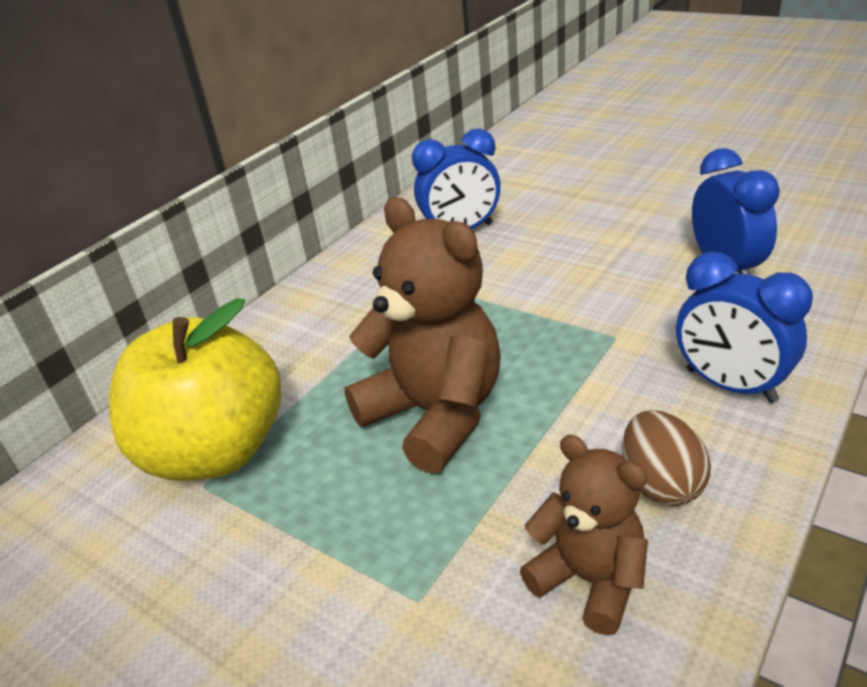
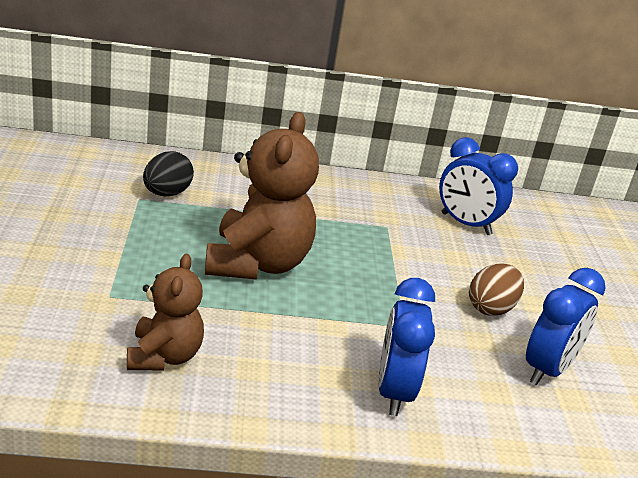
camera: 45 degrees right, 5 degrees down
(215, 452) = (166, 193): yellow apple -> black egg
(661, 484) = (265, 373): brown egg -> brown egg (491, 308)

